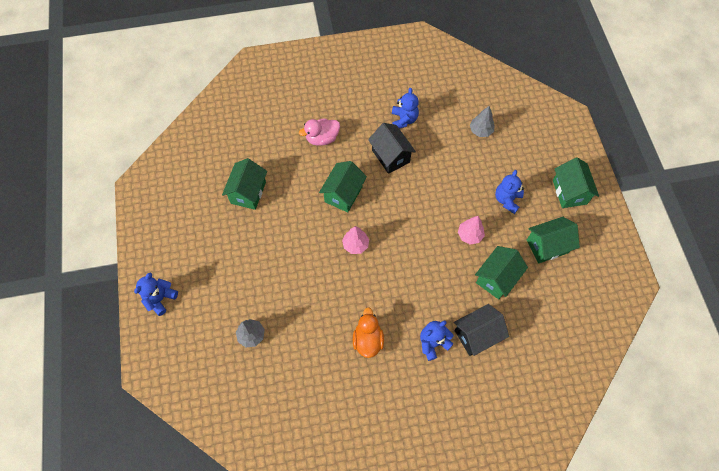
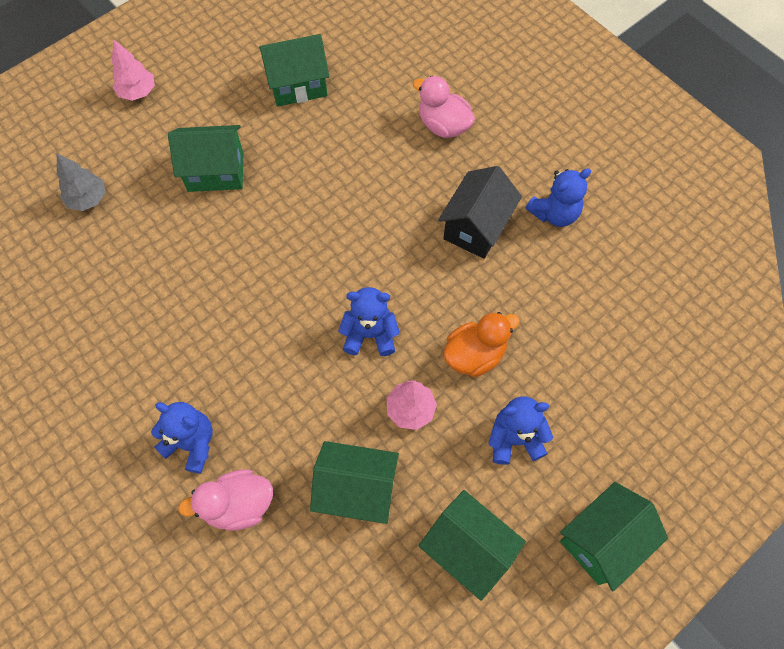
camera: 60 degrees right, 0 degrees up
(160, 298) = (90, 74): blue teddy bear -> blue teddy bear (370, 334)
(343, 194) = (369, 198): green house -> green house (215, 172)
(355, 245) = (296, 255): pink tree -> pink tree (138, 92)
(368, 340) = (152, 347): orange duck -> orange duck (474, 355)
(477, 335) = (238, 505): black house -> pink duck
(480, 131) = (618, 334): grey tree -> none

